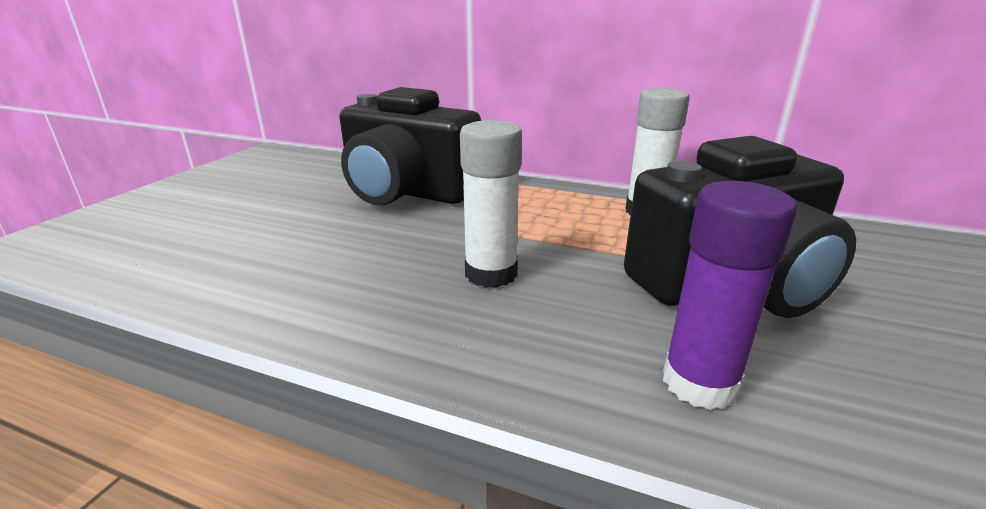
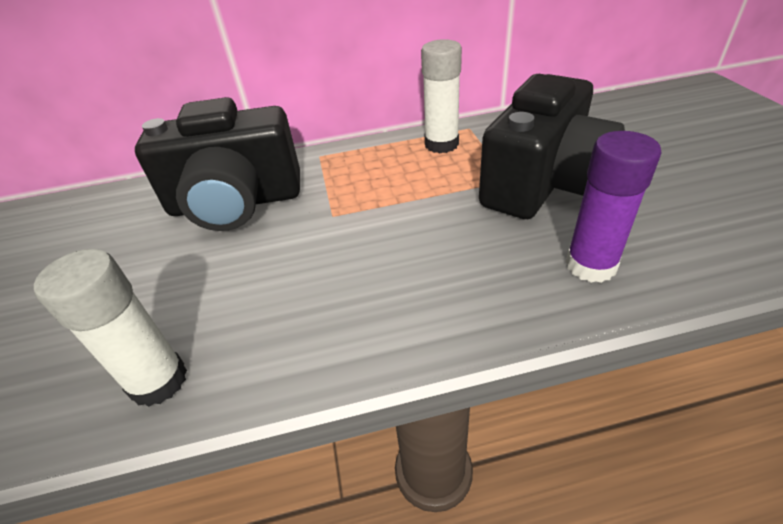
camera: 30 degrees left, 15 degrees up
(491, 274) = (394, 250): white glue stick -> white glue stick (158, 381)

